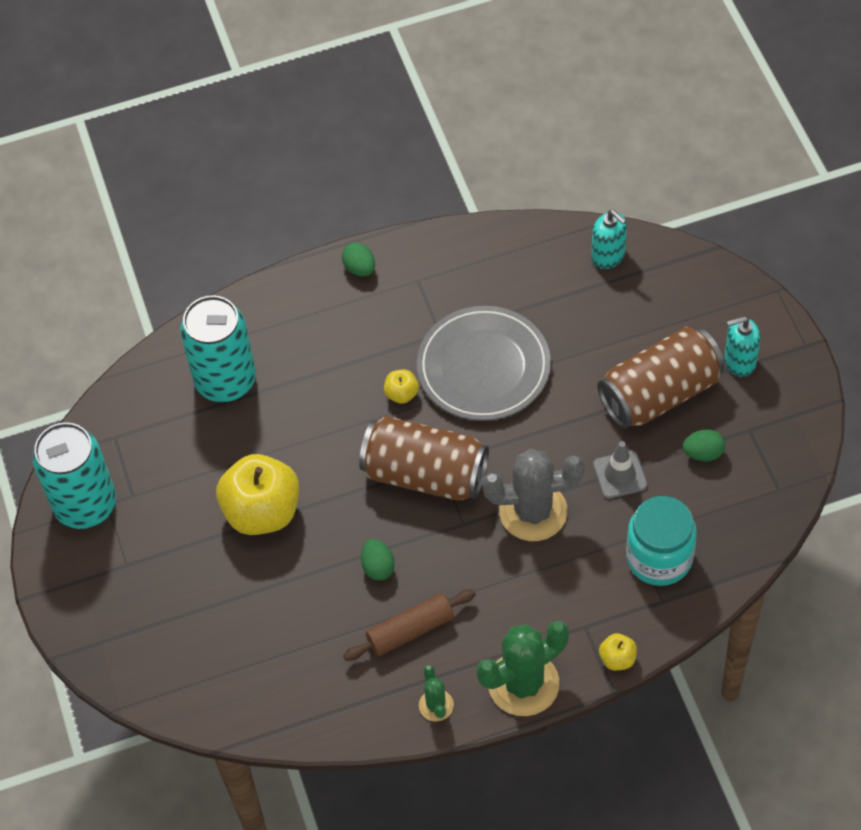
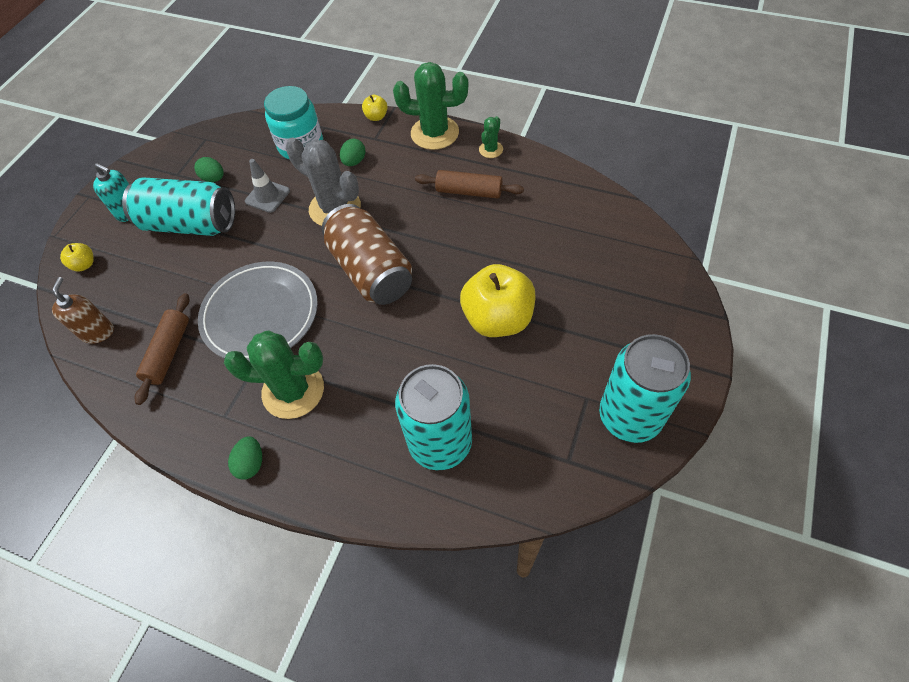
camera: 140 degrees left, 0 degrees up
(378, 567) = (454, 236): green egg -> green egg (354, 162)
(384, 333) = (293, 390): none -> green cactus
(402, 394) = (329, 334): yellow apple -> yellow apple (84, 265)
(524, 286) = (169, 352): none -> brown rolling pin
(608, 256) = (97, 332): turquoise soap dispenser -> brown soap dispenser
(660, 393) = (190, 224): brown can -> turquoise can

